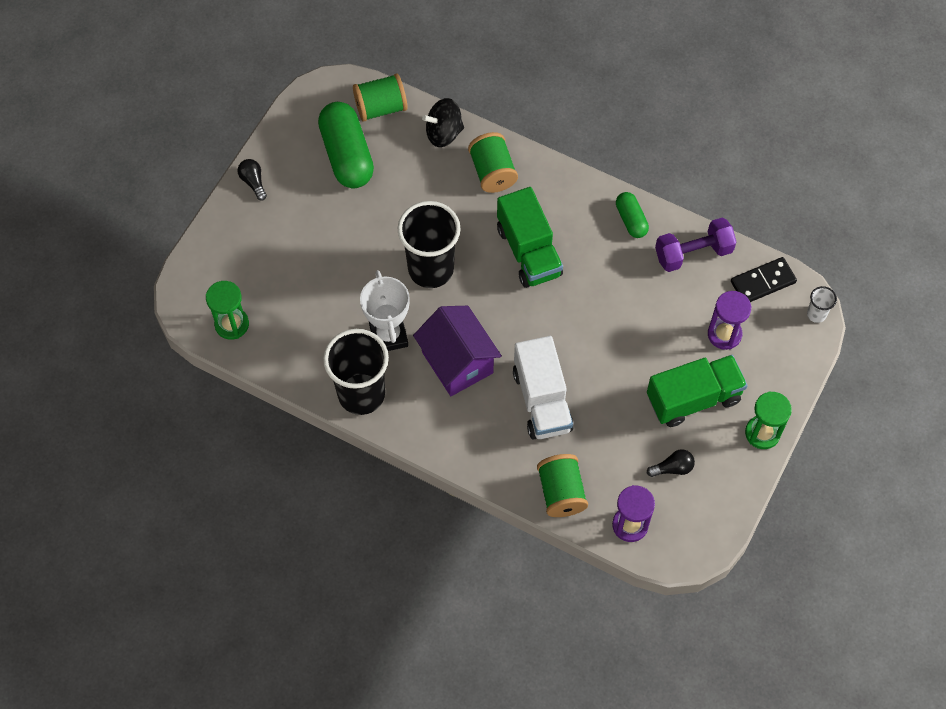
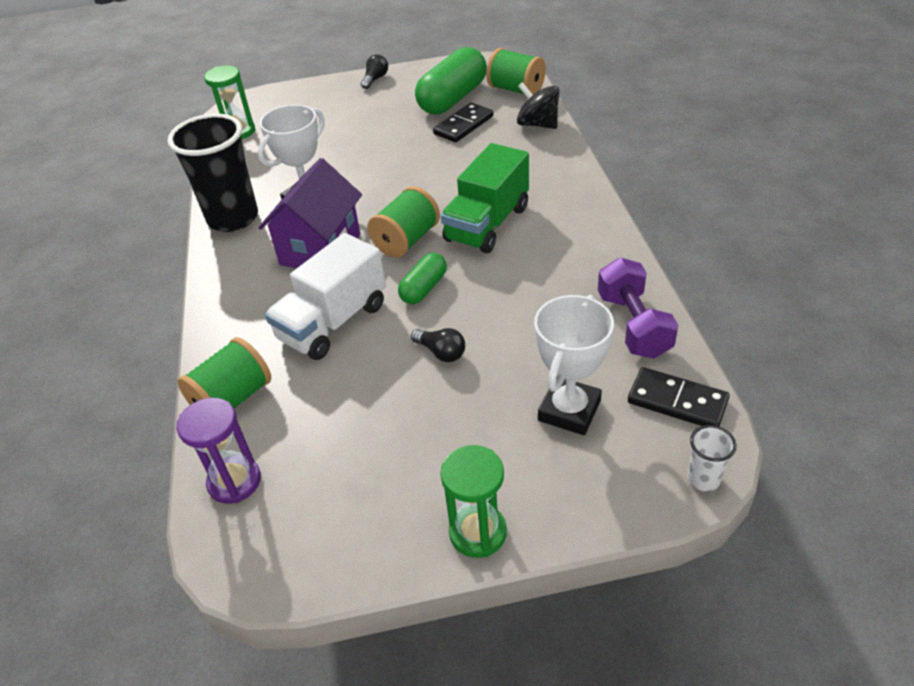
camera: 55 degrees right, 20 degrees down
(394, 176) = (463, 125): none -> black domino
(431, 269) = (400, 186): black cup -> none
(492, 172) = (538, 164): green spool -> green spool (406, 240)
(631, 220) = (608, 262): green capsule -> green capsule (424, 288)
(672, 468) = (345, 473): black light bulb -> black light bulb (441, 352)
(693, 253) = (633, 325): purple dumbbell -> purple dumbbell turned 45 degrees clockwise
(693, 398) = (457, 435): green truck -> none
(724, 334) = (569, 410): purple hourglass -> white trophy

